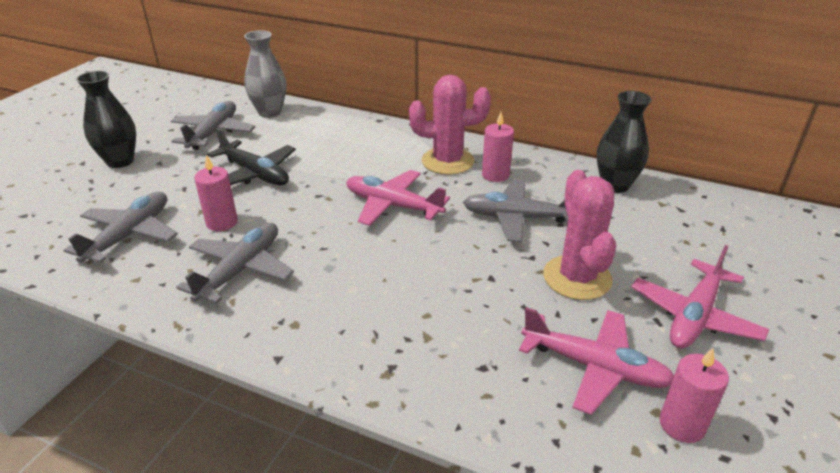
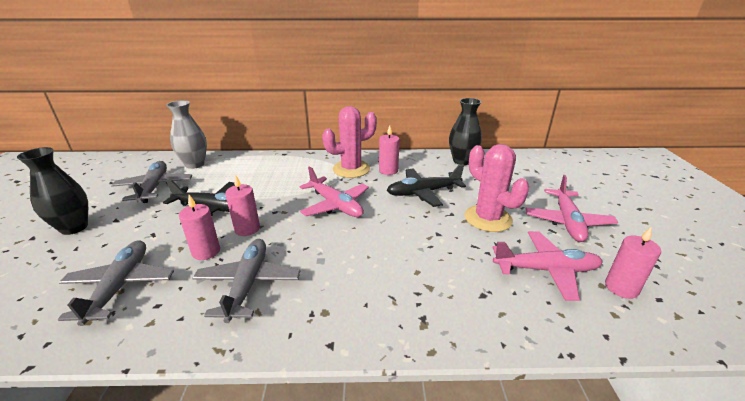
camera: 25 degrees left, 5 degrees down
(276, 208) = (247, 229): none -> pink candle
(392, 205) = (335, 205): pink plane -> pink plane turned 135 degrees counterclockwise
(517, 218) = (423, 192): grey plane -> black plane

